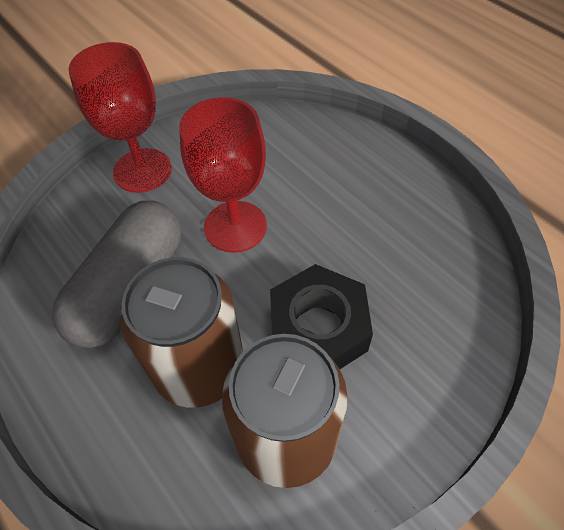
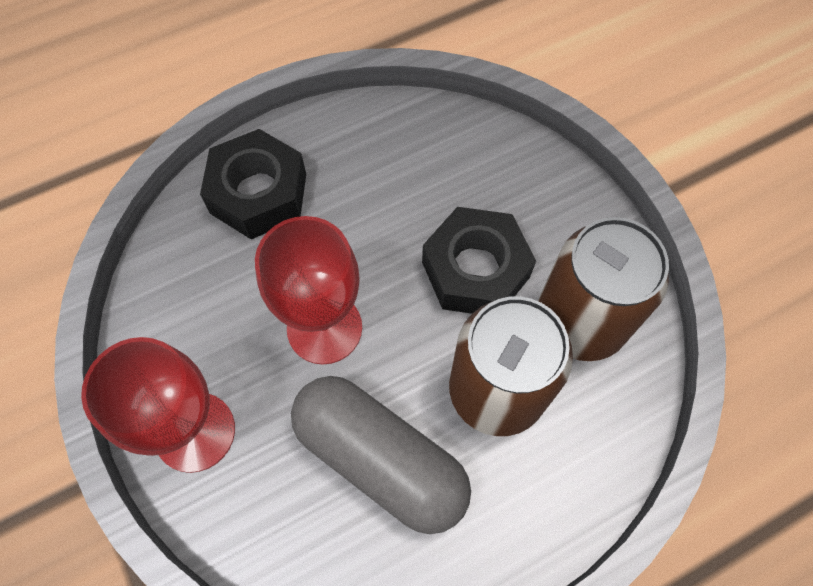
camera: 80 degrees left, 10 degrees up
(343, 158) = (258, 193): none -> black nut

